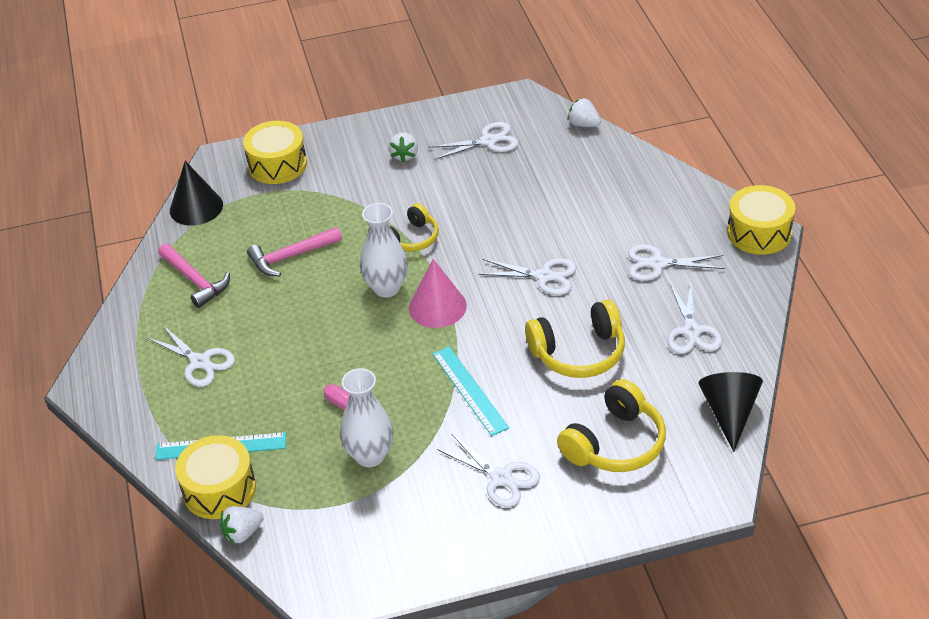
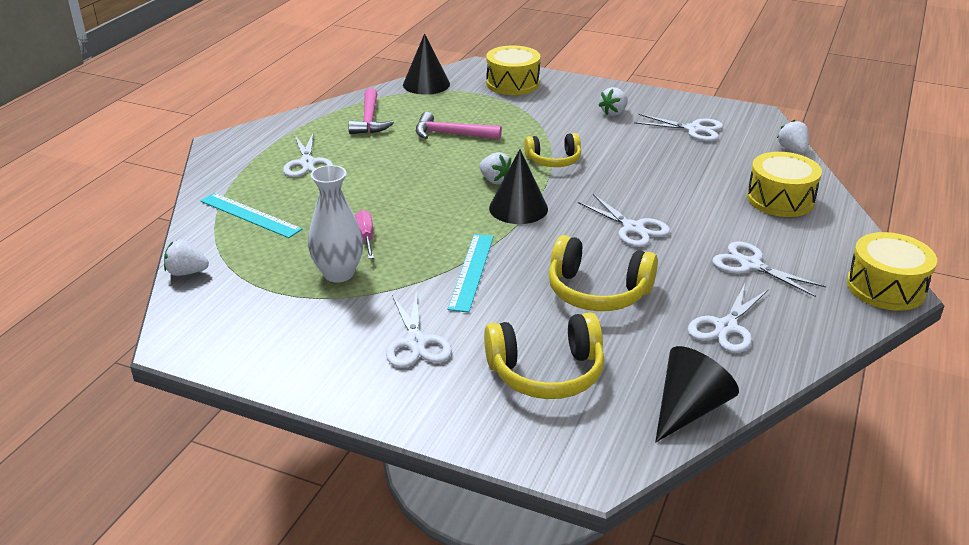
camera: 35 degrees right, 10 degrees down
(219, 489) = (211, 239): yellow drum -> yellow drum (780, 199)
(386, 288) = (495, 180): white vase -> white strawberry
(437, 307) = (518, 208): pink cone -> black cone

